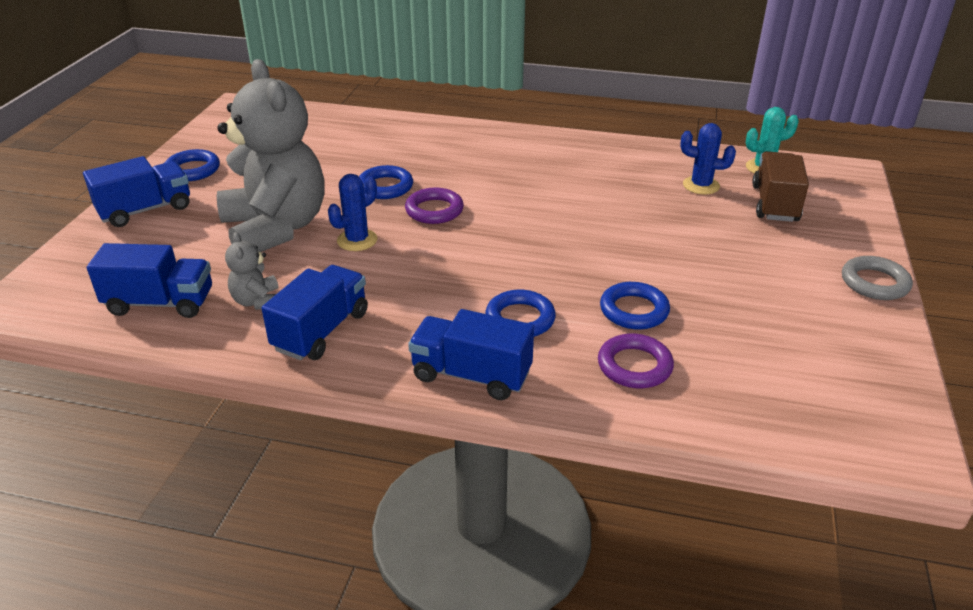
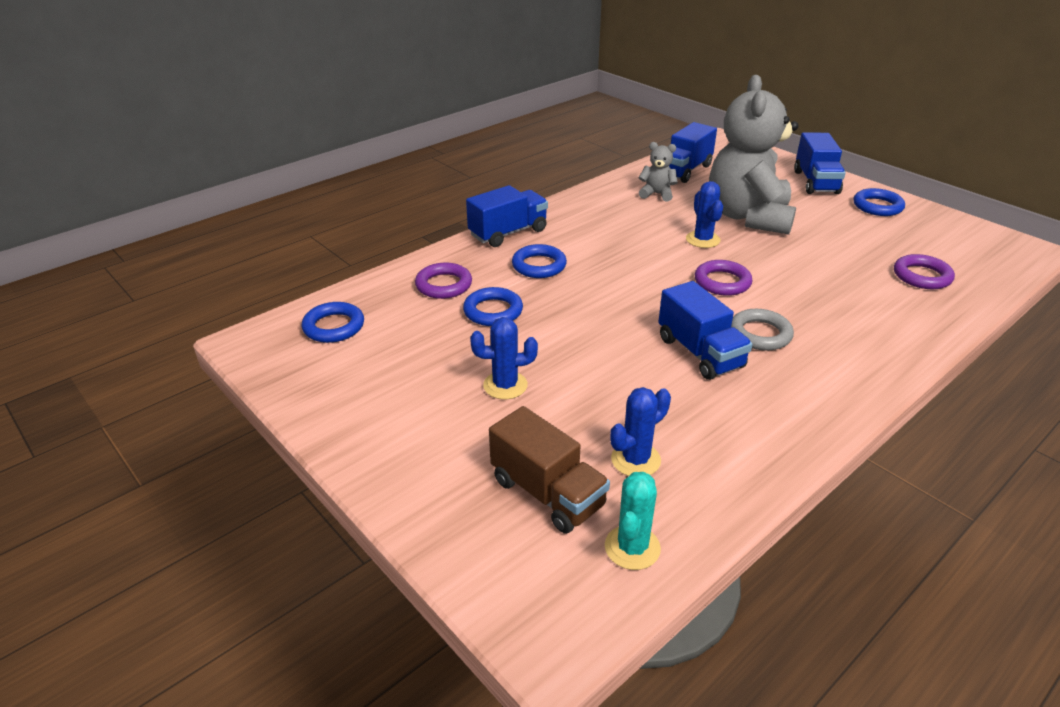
camera: 125 degrees right, 0 degrees up
(276, 228) = (748, 217): grey teddy bear -> grey teddy bear turned 90 degrees clockwise
(321, 331) = (604, 204): blue truck -> blue truck (700, 353)
(330, 135) = (922, 276): none -> purple ring
(385, 187) = (785, 273): blue ring -> blue ring (334, 327)
(714, 259) = (505, 385): none -> blue cactus
(874, 283) = (364, 459): grey ring -> grey ring (760, 334)

